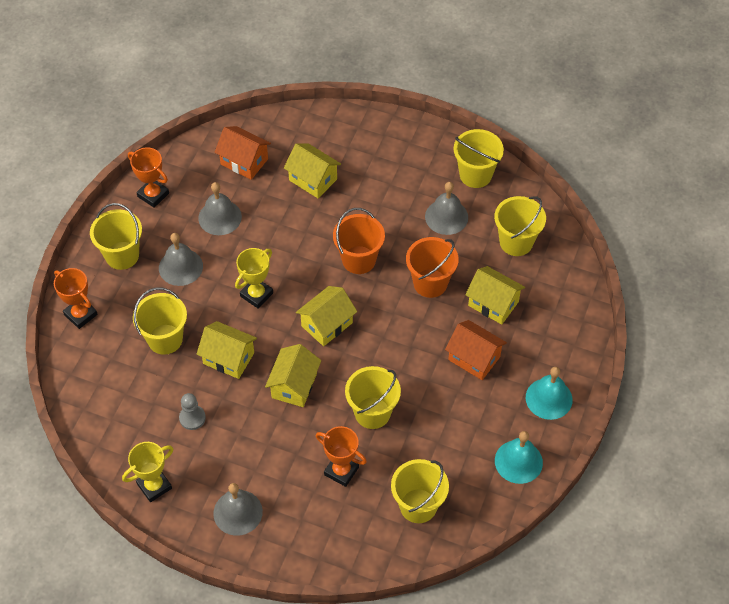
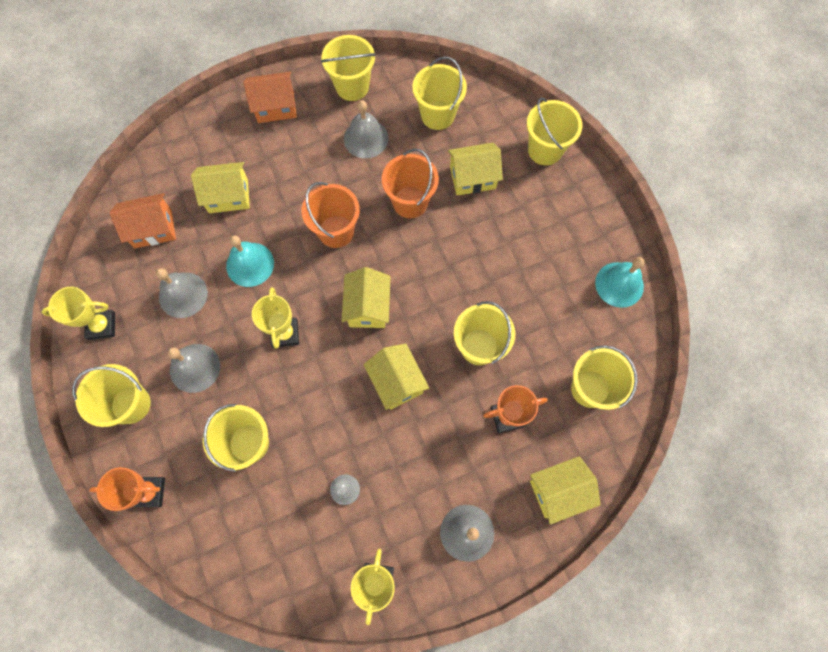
camera: 45 degrees left, 15 degrees up
(153, 195) = (102, 326): orange trophy -> yellow trophy
(228, 358) = (320, 409): yellow house -> yellow house (558, 491)
(474, 358) = (504, 233): orange house -> orange house (275, 107)
(549, 398) = (587, 216): turquoise bell -> turquoise bell (250, 264)
(569, 329) = (545, 150): none -> yellow bucket

